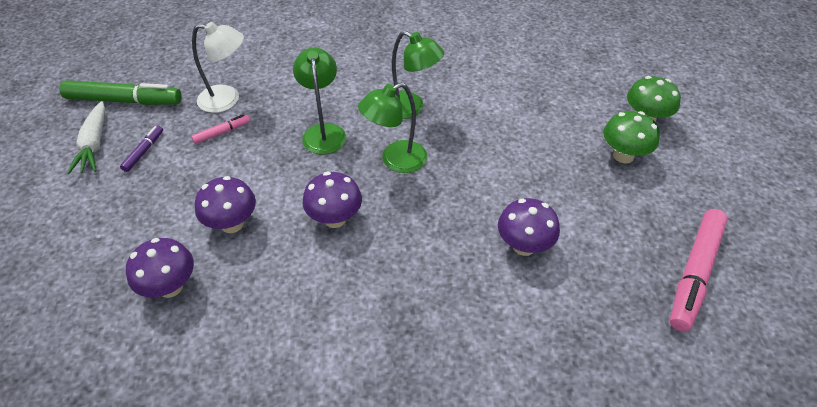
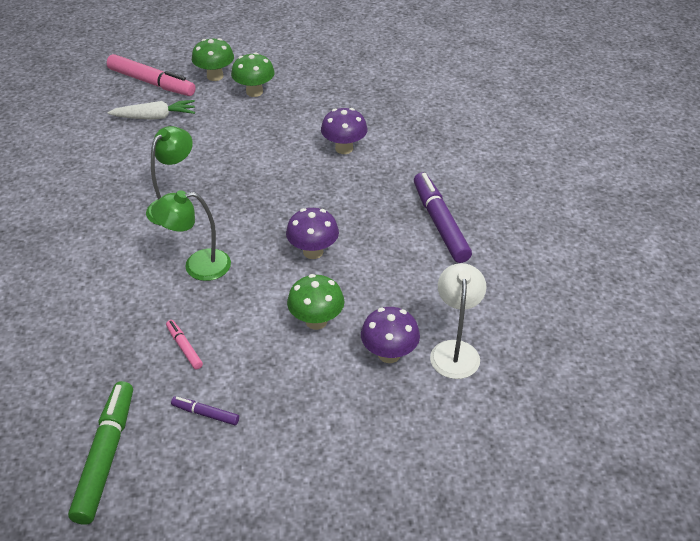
camera: 90 degrees left, 5 degrees down
(94, 144) = (185, 467): white carrot -> white carrot (155, 117)
(227, 100) = (128, 351): white lamp -> white lamp (455, 350)
(232, 224) = (316, 321): purple mushroom -> green mushroom
(376, 351) = (440, 223): none -> purple marker
(395, 160) = (244, 215): green lamp -> none
(694, 274) = (367, 78): pink marker -> pink marker (151, 82)

